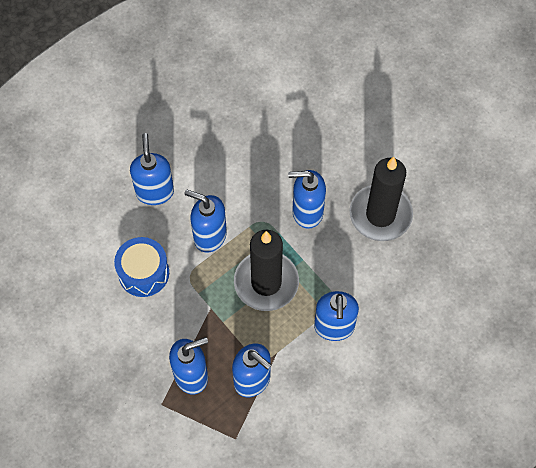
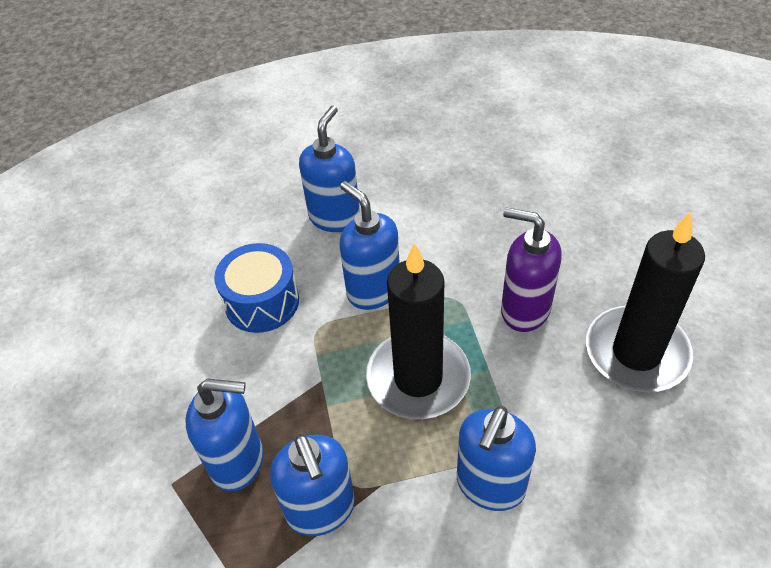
camera: 30 degrees right, 15 degrees down
(307, 212) = (524, 310): blue soap dispenser -> purple soap dispenser

